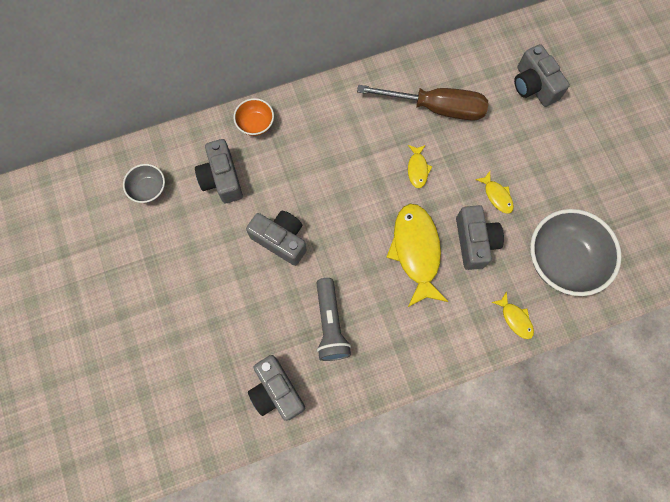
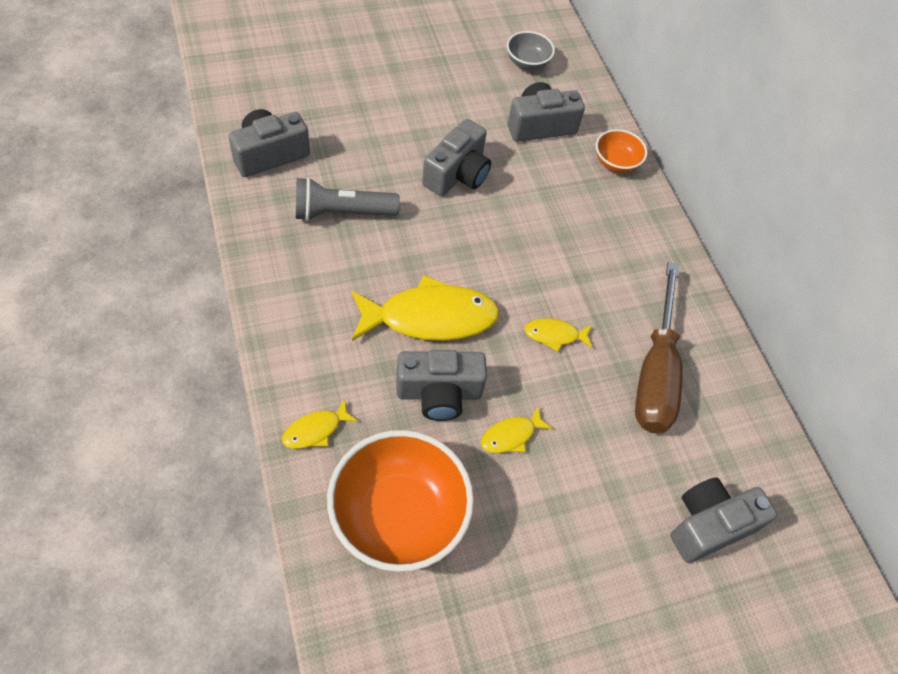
camera: 85 degrees right, 15 degrees down
(562, 260) = (399, 515): grey bowl -> orange bowl

